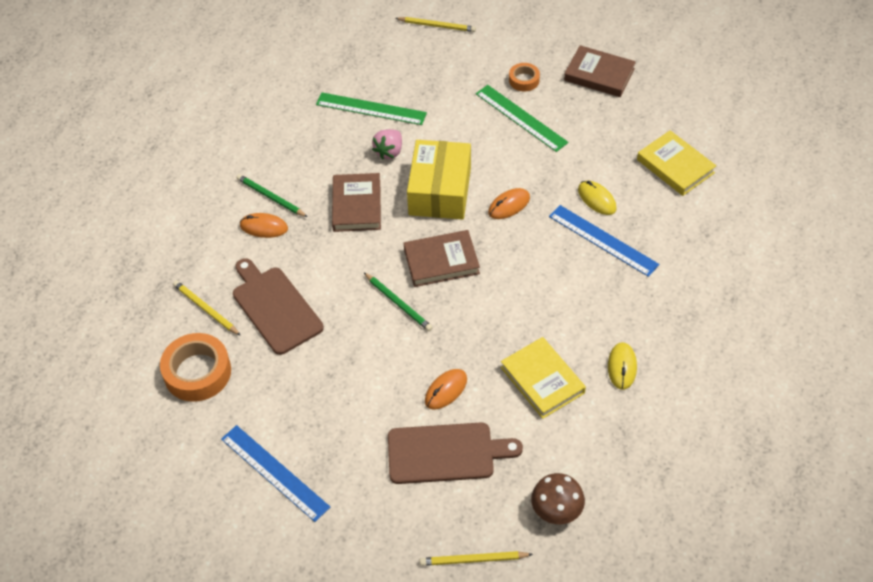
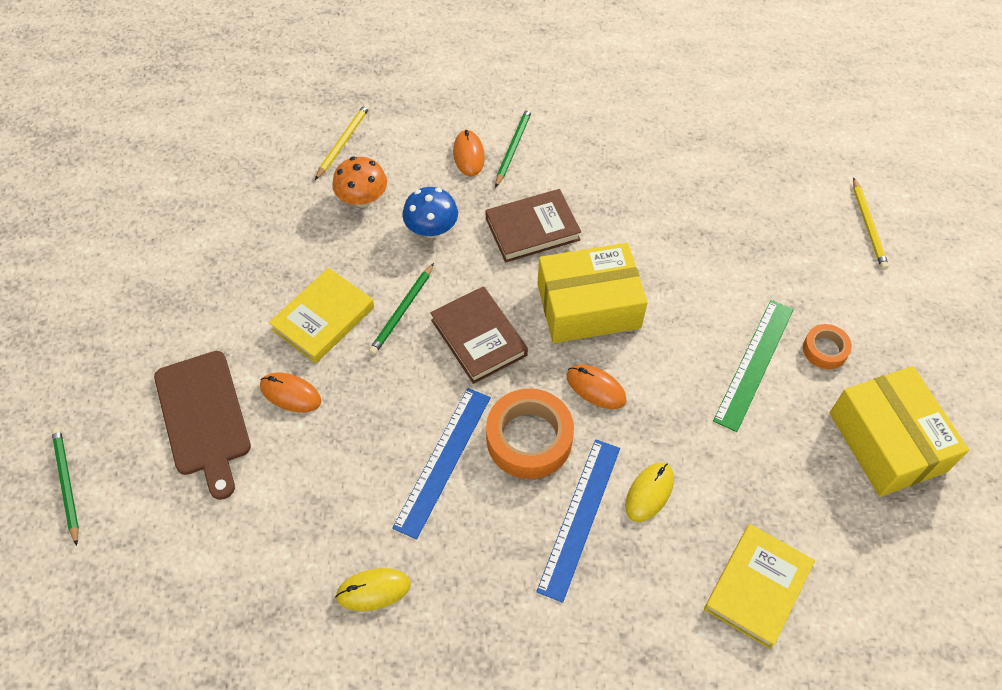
camera: 70 degrees right, 5 degrees up
(197, 372) = (262, 161): orange tape -> orange tape (529, 439)
(274, 472) = (153, 264): blue ruler -> blue ruler (443, 460)
(275, 307) = (362, 199): brown cutting board -> orange mushroom
(328, 268) = (431, 229): none -> blue mushroom
(371, 109) = (689, 199): green ruler -> none
(389, 152) = (629, 236): pink strawberry -> none
(473, 560) = (66, 484): yellow pencil -> green pencil
(542, 380) = (329, 496): yellow book -> yellow book (323, 318)
(556, 510) = (143, 559): brown mushroom -> none
(599, 75) = (887, 442): brown book -> yellow box

